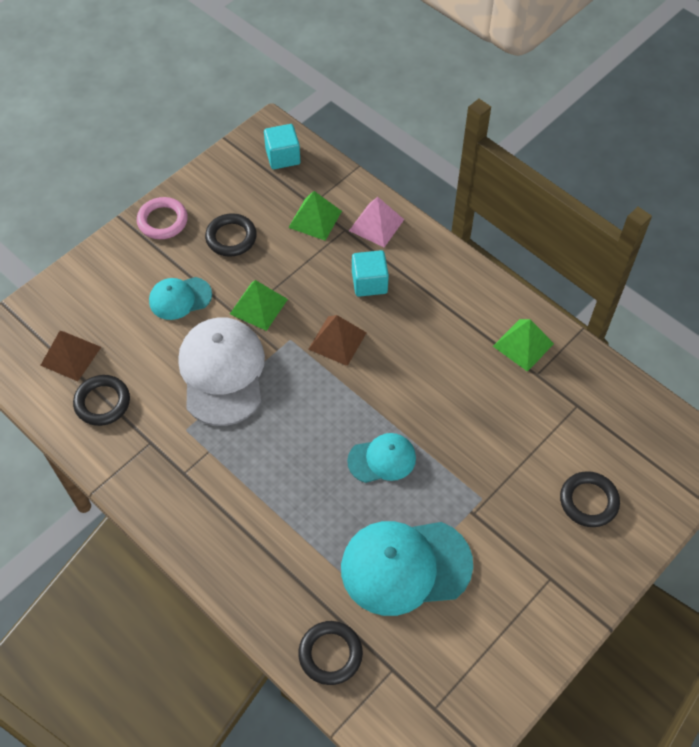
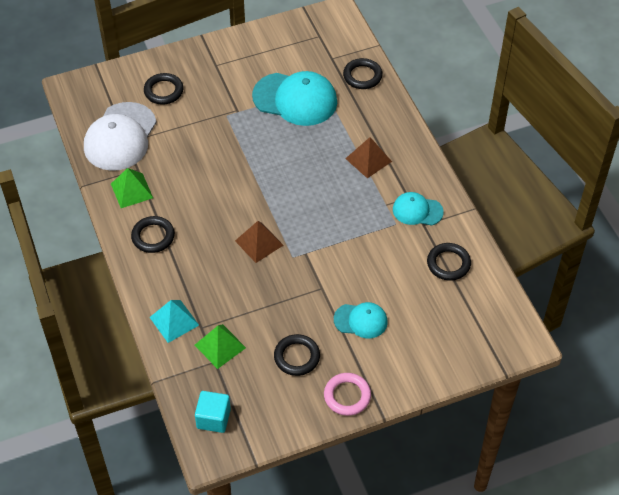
camera: 155 degrees left, 5 degrees down
(70, 356) = (462, 307): brown pyramid -> brown pyramid (368, 160)
(222, 372) = (353, 252): white cap -> white cap (120, 137)
(258, 306) = (303, 290): green pyramid -> none
(369, 283) = (209, 276): turquoise cube -> none
(376, 225) = (174, 321): pink pyramid -> turquoise pyramid
(382, 459) = (274, 158): turquoise cap -> turquoise cap (417, 211)
(459, 301) = (153, 236): none -> black ring

